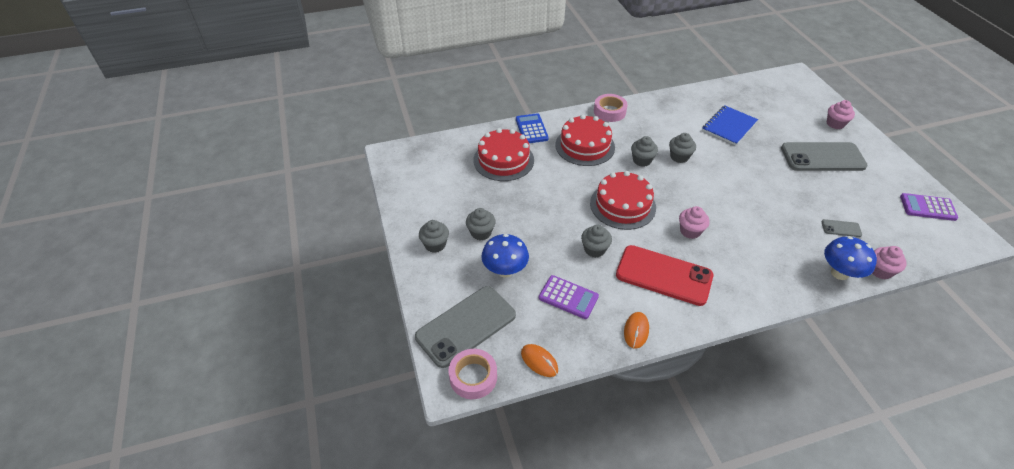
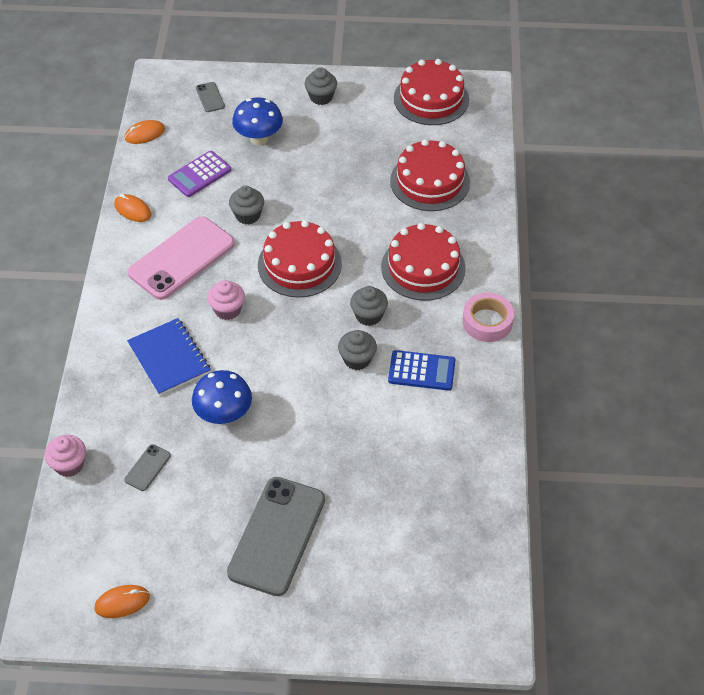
camera: 110 degrees right, 5 degrees up
(412, 179) = (431, 99): none -> red cake
(466, 326) = (210, 97): grey phone -> grey phone, size x0.42
(473, 377) = (156, 90): pink tape -> none
(481, 232) = (320, 134): grey cupcake -> none
(531, 129) = (480, 225): blue calculator -> blue calculator (421, 371)
(664, 275) = (182, 258): red phone -> pink phone
(729, 126) = (395, 453): blue notebook -> blue notebook (169, 358)
(835, 124) = (340, 609): pink cupcake -> none
(839, 273) = (91, 420): blue mushroom -> blue mushroom (224, 415)
(927, 207) = (122, 602): purple calculator -> orange mouse

